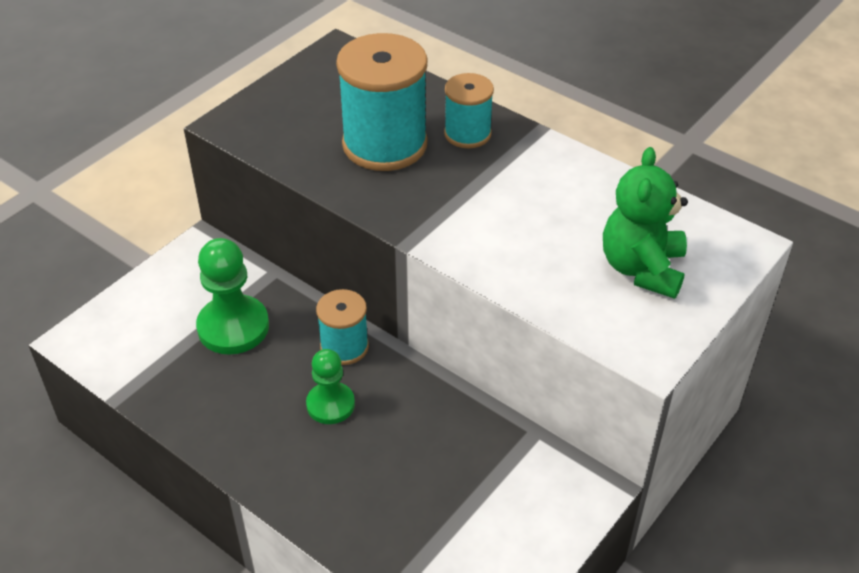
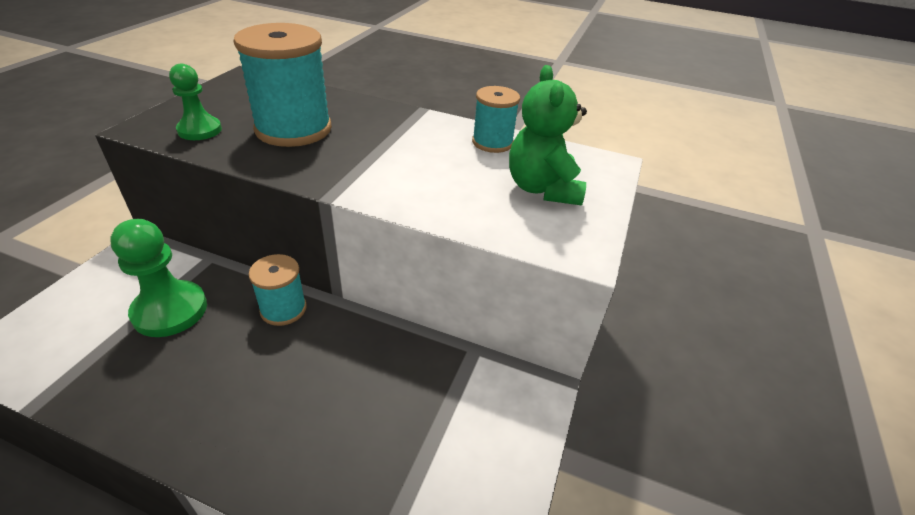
camera: 20 degrees left, 5 degrees down
(330, 404) = (277, 364): green pawn -> green pawn (200, 130)
(467, 134) = (364, 117): turquoise spool -> turquoise spool (492, 142)

